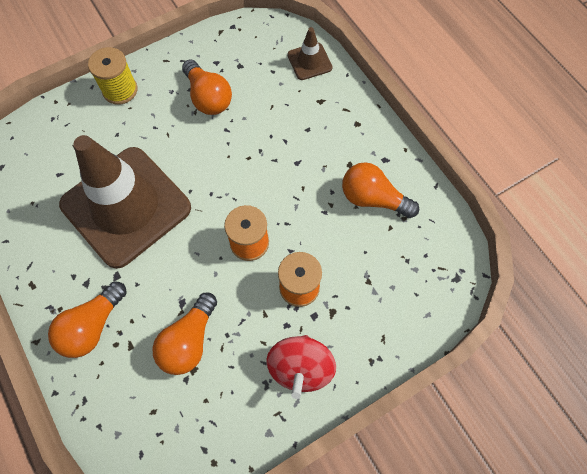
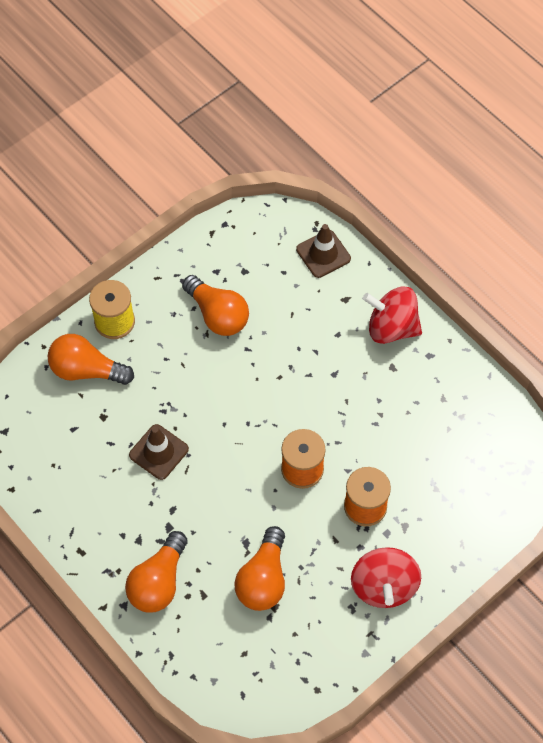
camera: 10 degrees left, 5 degrees down
(126, 206) = (159, 452): brown traffic cone -> brown traffic cone, size x0.41
(356, 130) = (391, 327): none -> red spinning top
(373, 198) = (424, 400): orange light bulb -> orange light bulb (86, 370)

